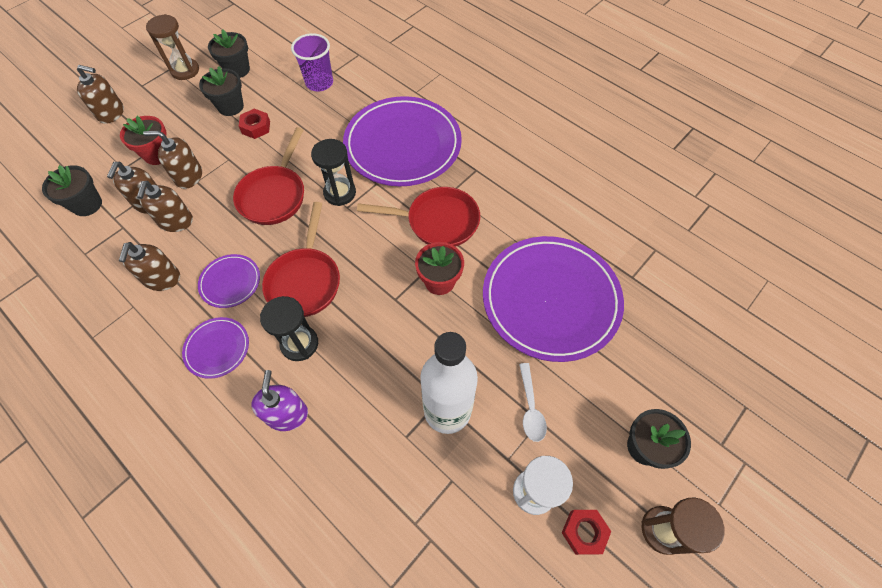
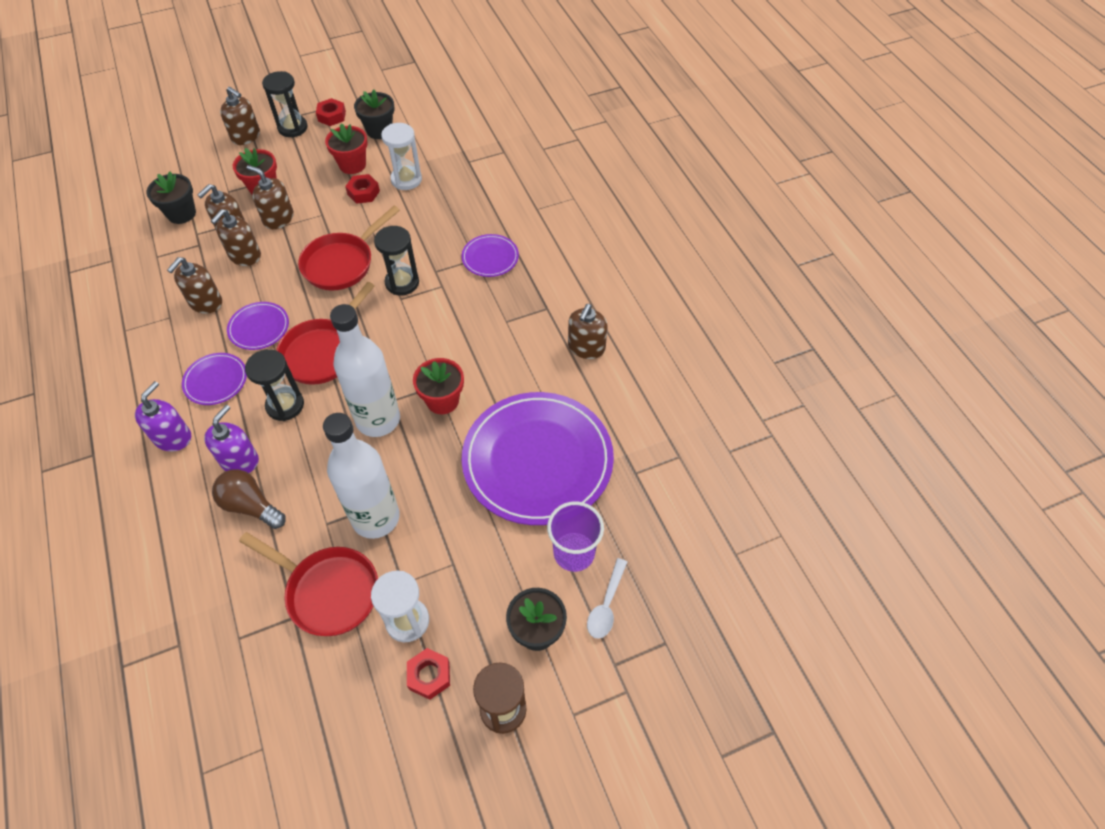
camera: 25 degrees right, 5 degrees down
(153, 92) = (292, 128): none -> black hourglass
(185, 70) = (332, 116): brown hourglass -> red nut
(206, 421) = (173, 437): none -> purple soap dispenser
(230, 106) = (352, 165): black flower pot -> red flower pot
(288, 104) = (406, 179): none -> white hourglass
(319, 83) = (448, 168): purple cup -> purple cup (574, 553)
(324, 453) = (251, 506): none -> brown light bulb
(394, 321) = (378, 420): none -> white bottle
(402, 145) = (490, 258): purple plate -> purple plate, size x0.45
(437, 222) = (476, 344): red pan -> red pan (328, 591)
(528, 190) = (586, 347): none -> brown soap dispenser
(530, 408) = (452, 549): white spoon -> white spoon (606, 605)

